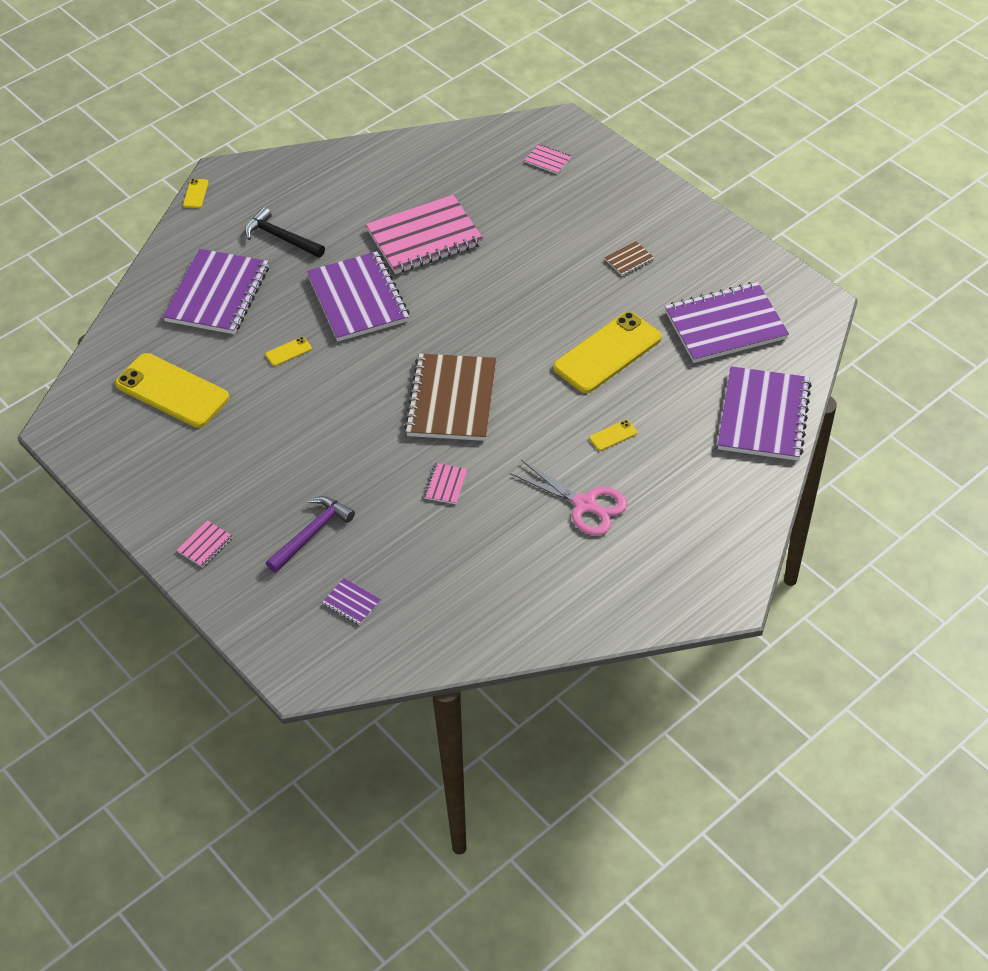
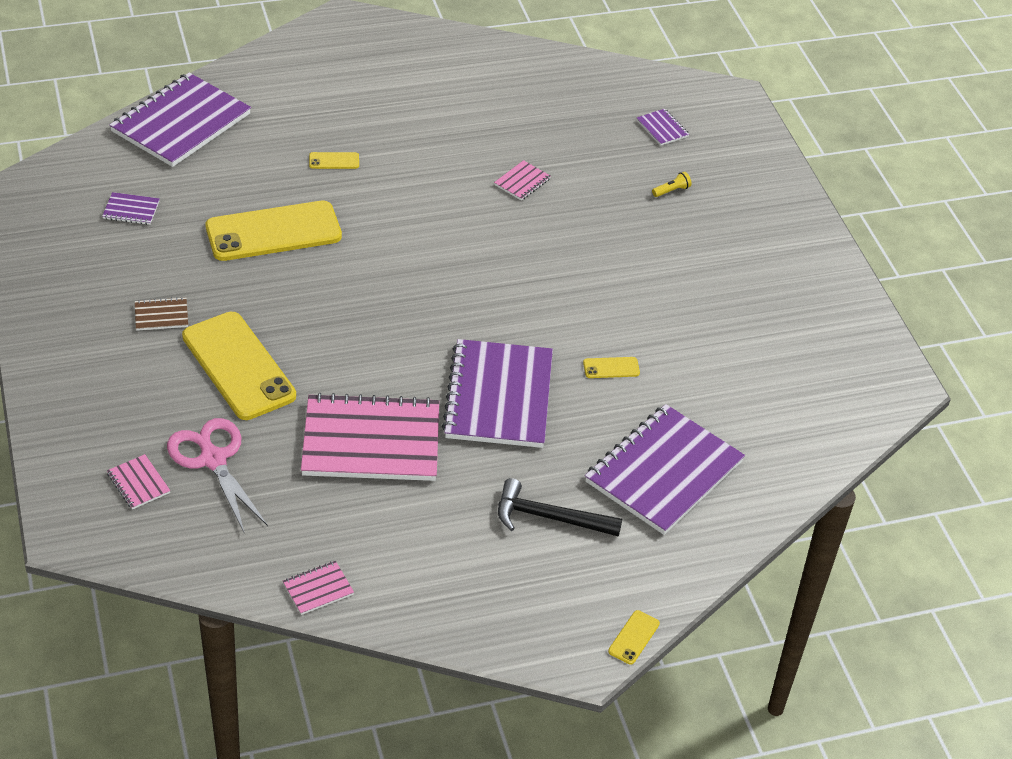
camera: 160 degrees left, 5 degrees down
(172, 391) = (761, 376): yellow phone -> yellow phone (238, 366)
(205, 545) = (778, 219): pink notebook -> pink notebook (318, 589)
(281, 237) = (549, 517): black hammer -> black hammer turned 135 degrees clockwise
(312, 533) = (671, 191): purple hammer -> yellow flashlight
(452, 400) = (465, 251): brown notebook -> none
(585, 505) = (406, 120): pink scissors -> pink scissors (213, 459)
(725, 325) = (131, 210): purple notebook -> purple notebook, size x0.41

